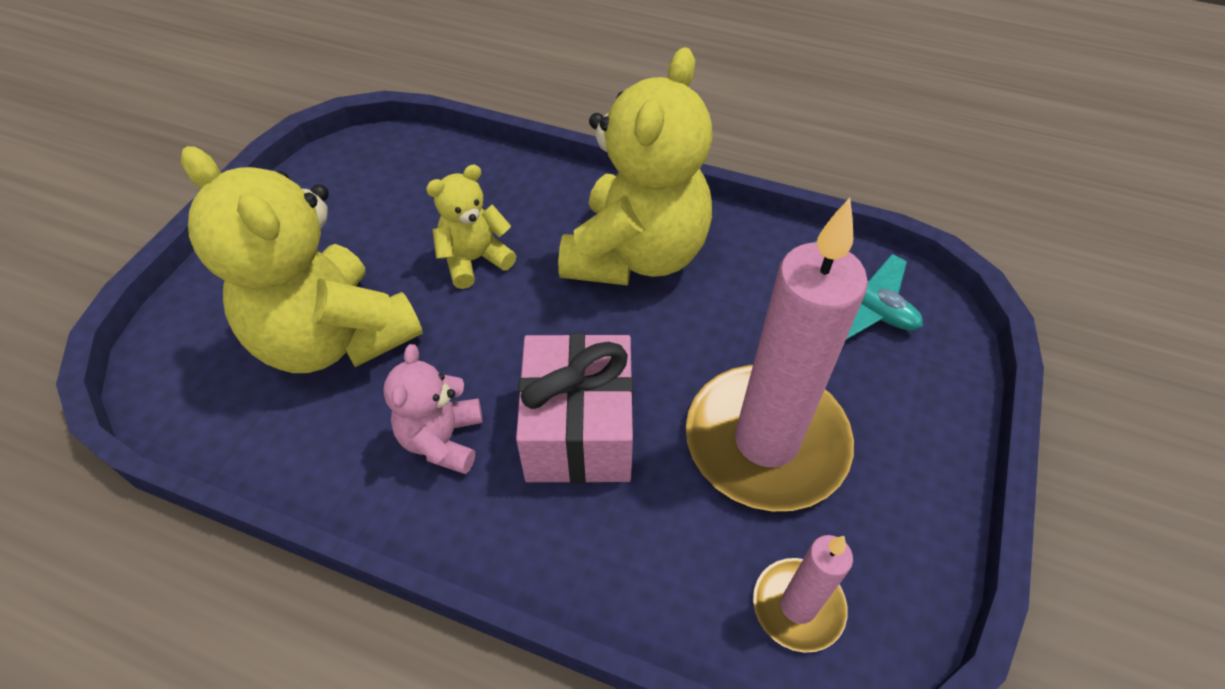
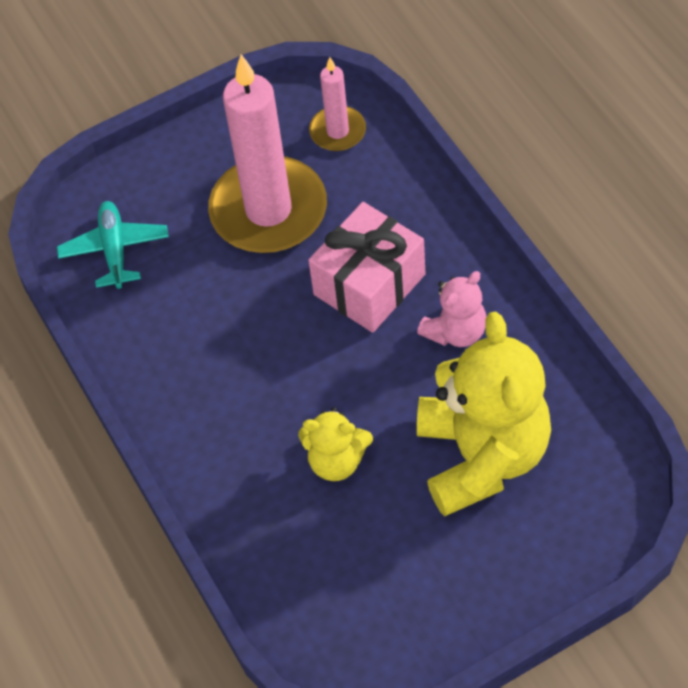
camera: 135 degrees left, 5 degrees up
(636, 255) = (217, 386): yellow teddy bear -> none

